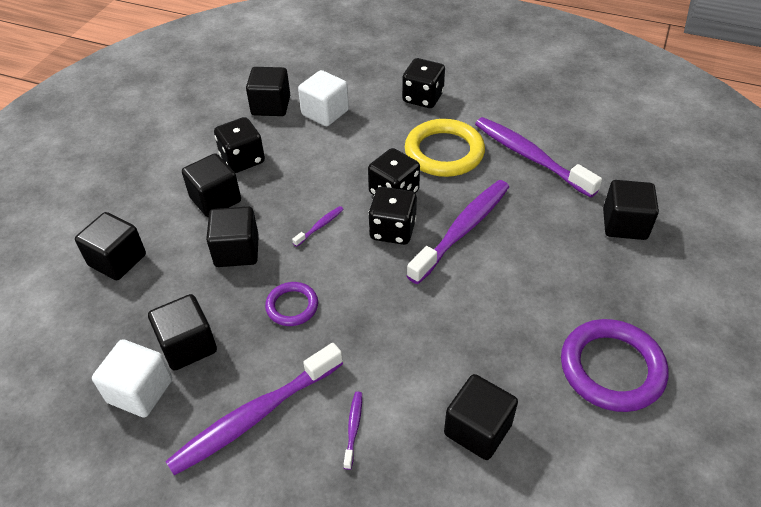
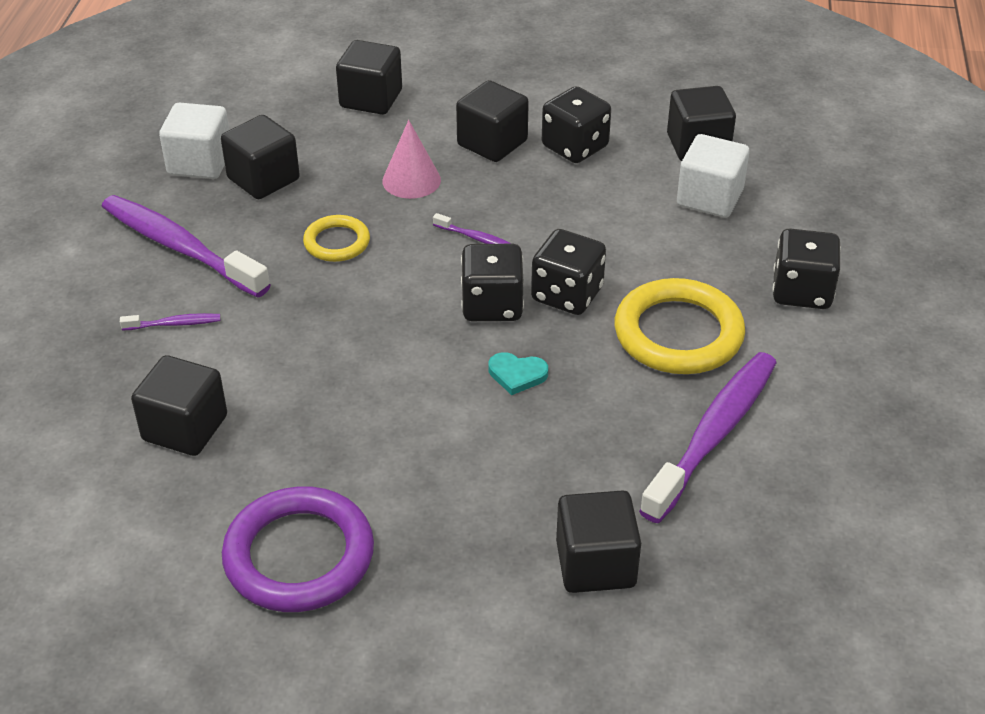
camera: 75 degrees right, 5 degrees down
(237, 251) = (411, 180): black cube -> pink cone
(292, 306) = (337, 242): purple ring -> yellow ring
(463, 230) = (517, 374): purple toothbrush -> turquoise heart

